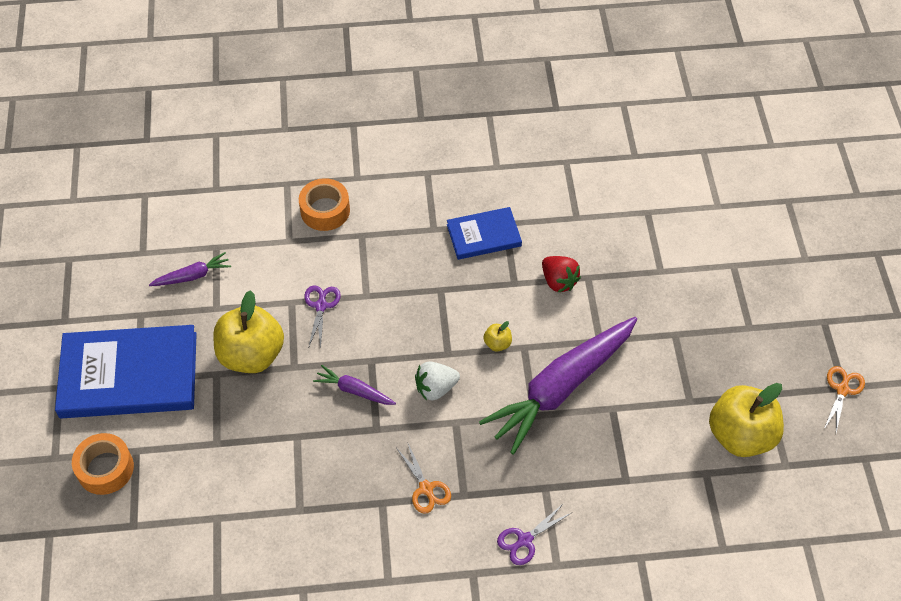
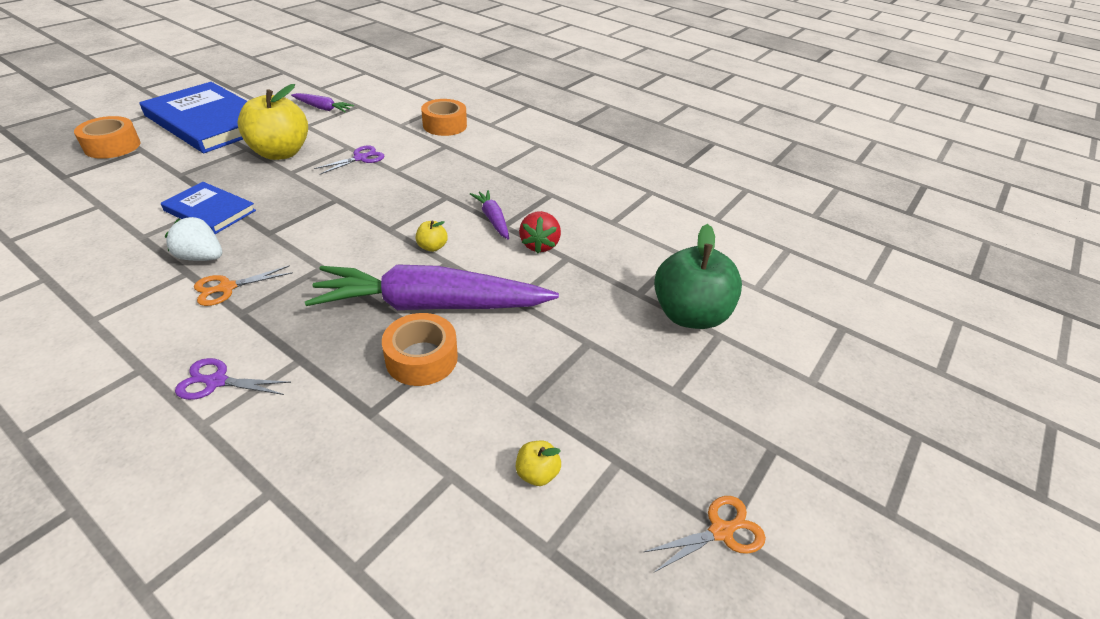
camera: 40 degrees right, 15 degrees down
(354, 390) = (297, 205): purple carrot -> purple carrot (492, 219)
(426, 489) = (226, 288): orange scissors -> orange scissors turned 45 degrees clockwise
(435, 388) = (345, 240): white strawberry -> white strawberry (201, 257)
(484, 235) = (525, 190): blue book -> blue book (210, 211)
(605, 426) = (421, 358): none -> orange tape
(704, 264) = (689, 315): none -> green apple
(740, 435) = (537, 473): yellow apple -> yellow apple, size x0.41

